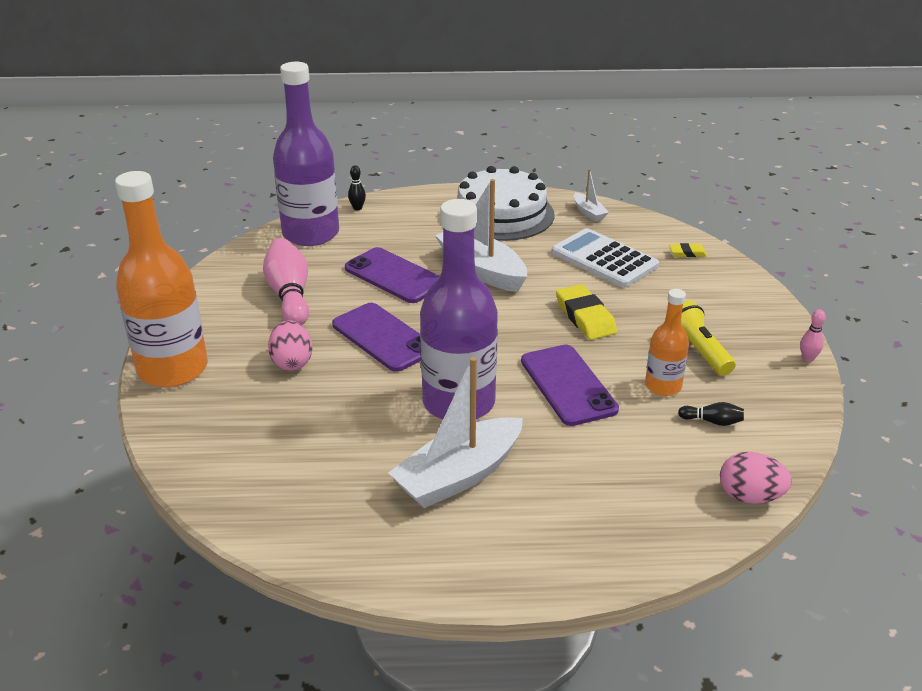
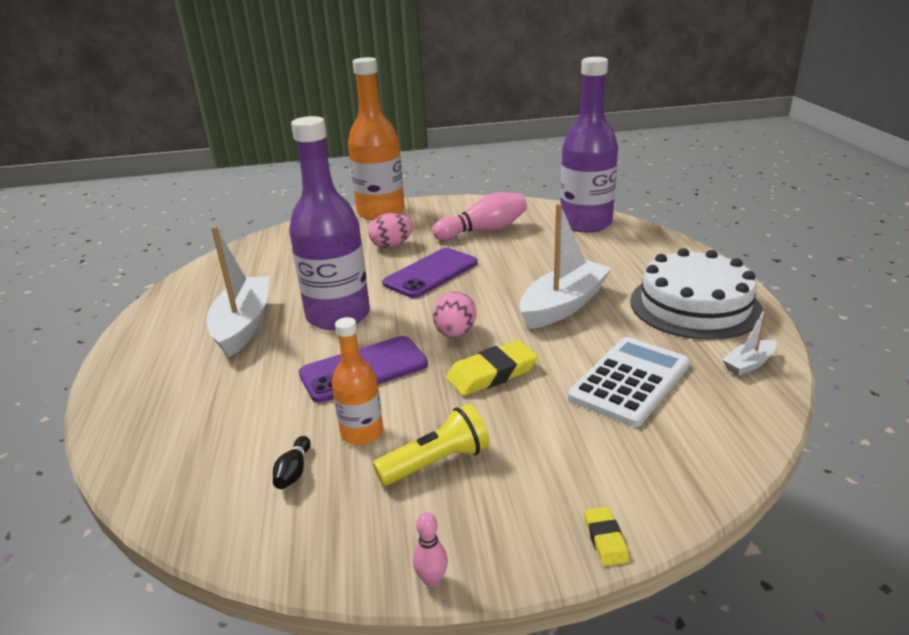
camera: 85 degrees right, 5 degrees down
(357, 208) = (647, 234): black bowling pin -> none
(394, 276) = (532, 265): purple phone -> none
(459, 475) = (243, 325): white boat -> white boat turned 45 degrees clockwise
(687, 253) = (691, 455): yellow eraser -> yellow eraser (605, 539)
(749, 497) = (160, 498): pink egg -> pink egg (455, 333)

